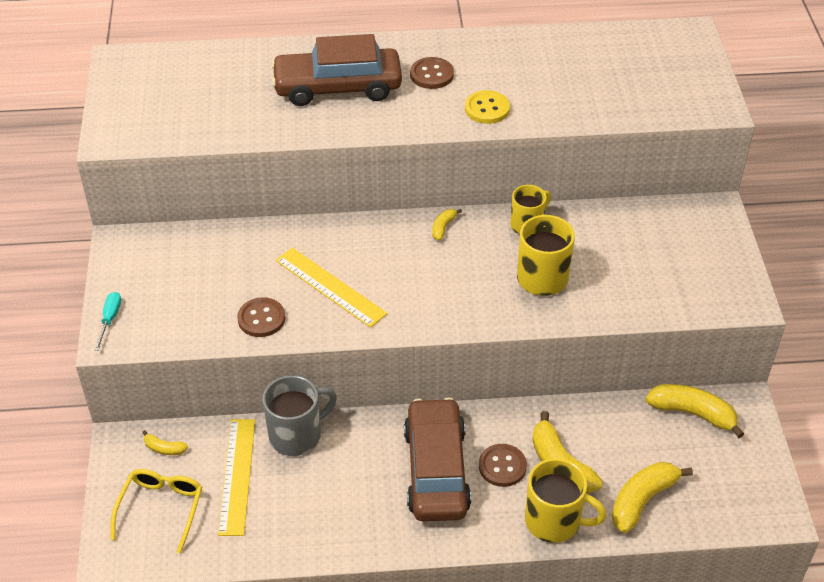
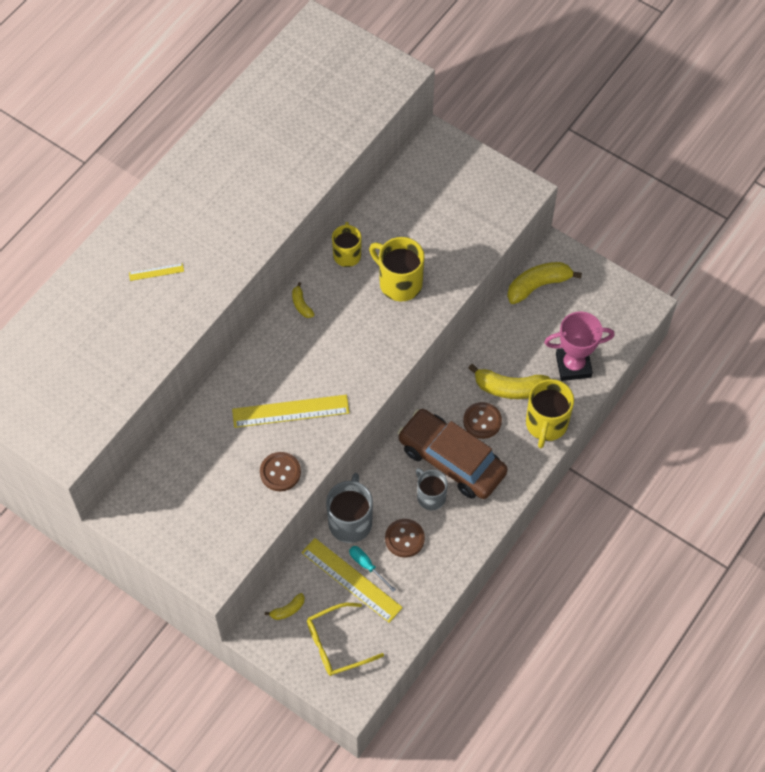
camera: 50 degrees left, 15 degrees up
(110, 319) = (191, 567): turquoise screwdriver -> turquoise screwdriver (367, 566)
(161, 509) = (337, 644): yellow glasses -> yellow glasses turned 75 degrees counterclockwise
(337, 87) = (156, 272): brown car -> yellow ruler
(382, 479) = (430, 496): none -> grey mug
(431, 74) = (202, 206): brown button -> brown button (404, 538)
(487, 109) = (270, 201): yellow button -> none
(554, 521) = (546, 424): yellow mug -> yellow mug turned 135 degrees clockwise
(642, 500) = (573, 365): yellow banana -> pink trophy

